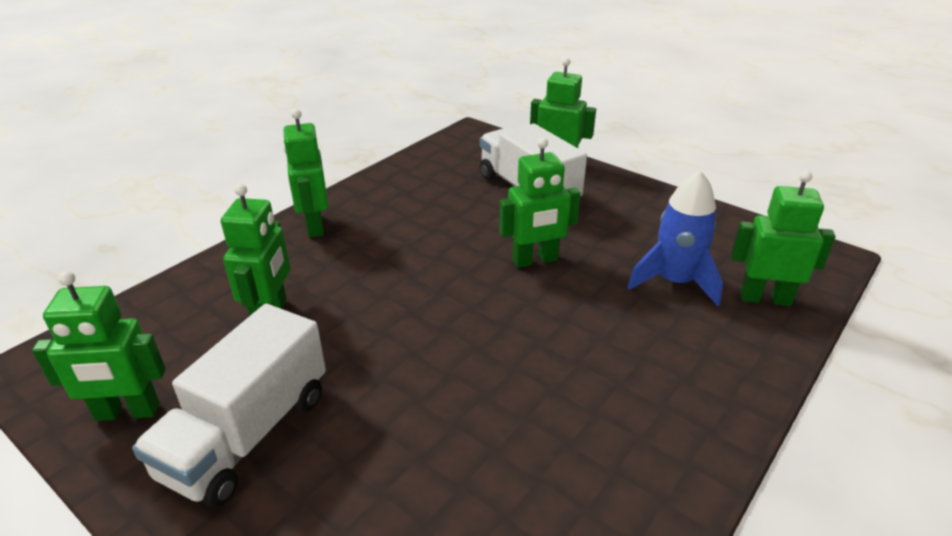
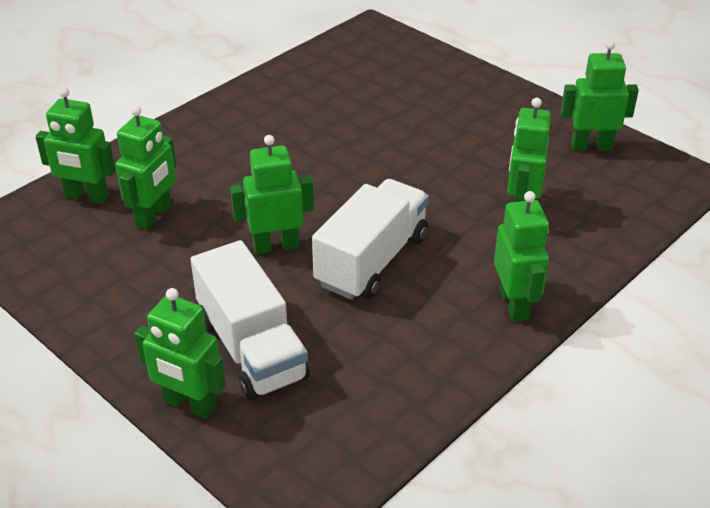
camera: 175 degrees left, 5 degrees up
(247, 434) = (502, 131): white truck -> white truck (372, 260)
(674, 282) = (154, 216): blue rocket -> green robot

